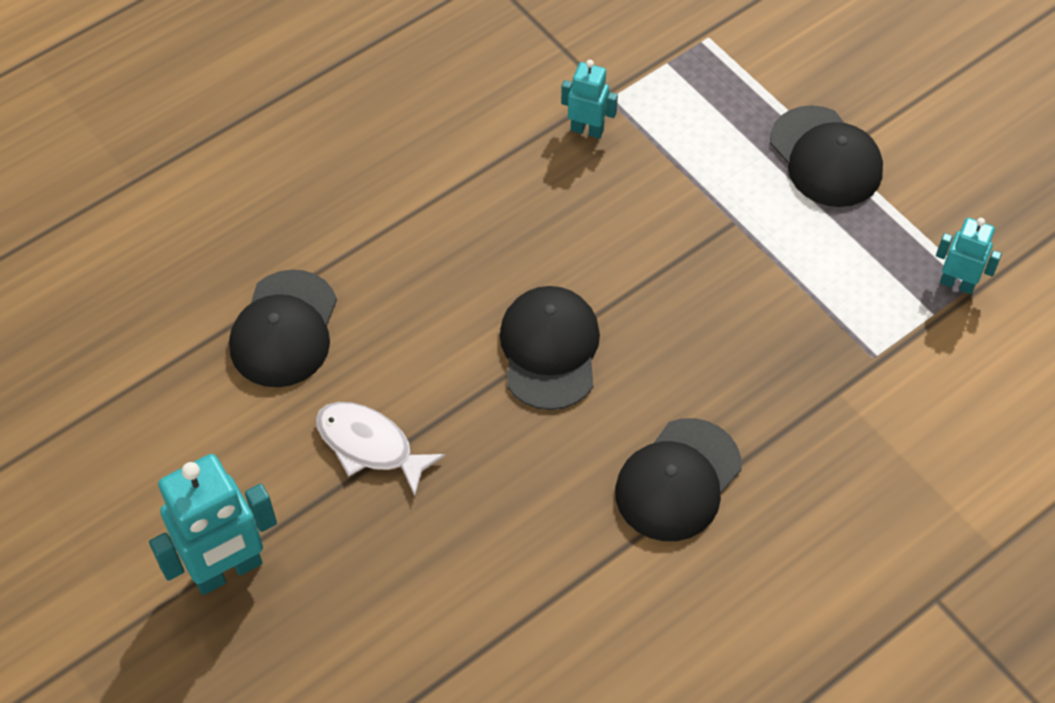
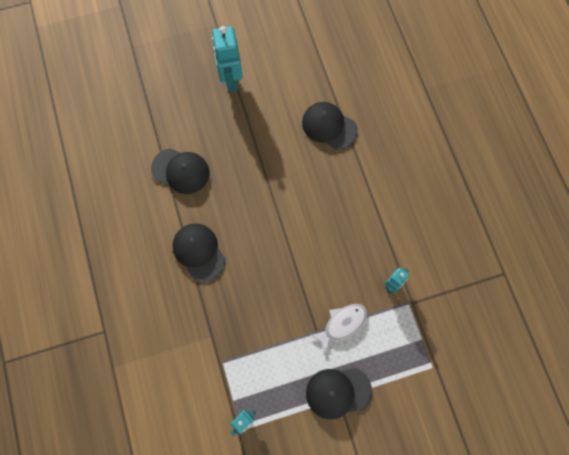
camera: 110 degrees right, 15 degrees up
(369, 445) = (263, 142): white fish -> white fish (342, 324)
(549, 349) = (280, 224): black cap -> black cap (180, 171)

